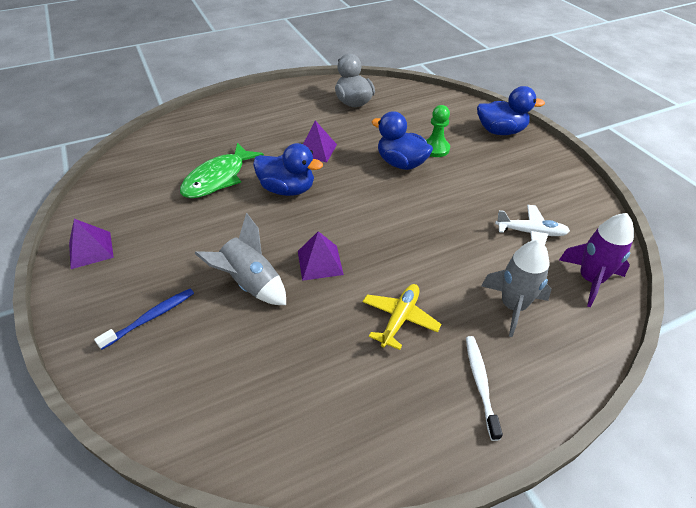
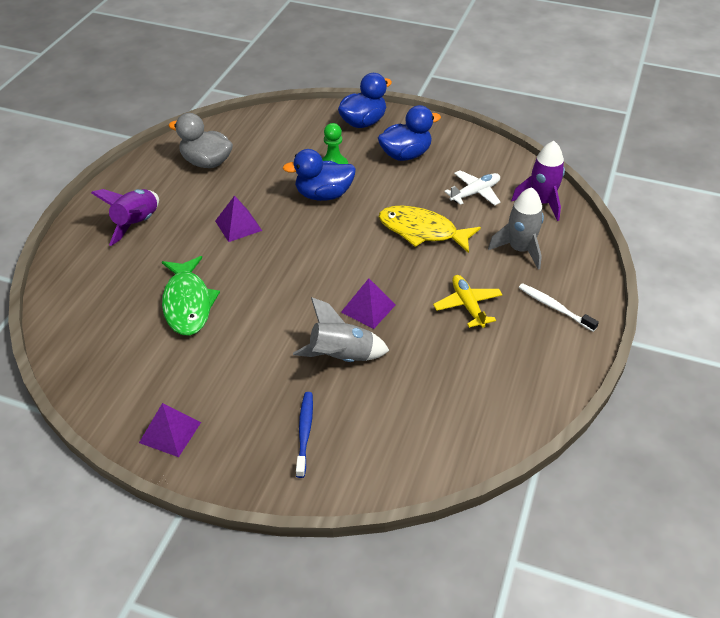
camera: 45 degrees left, 0 degrees up
(262, 115) = (137, 224): none -> purple rocket
(287, 189) = (263, 273): blue duck -> blue duck (405, 155)
(442, 234) = (422, 231): none -> yellow fish

